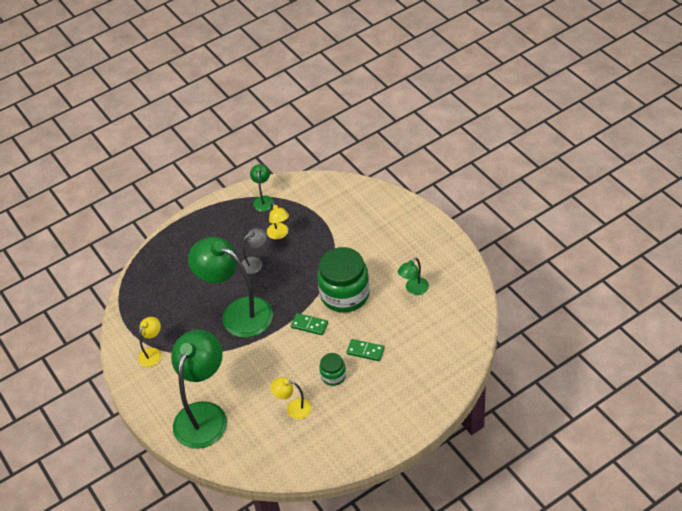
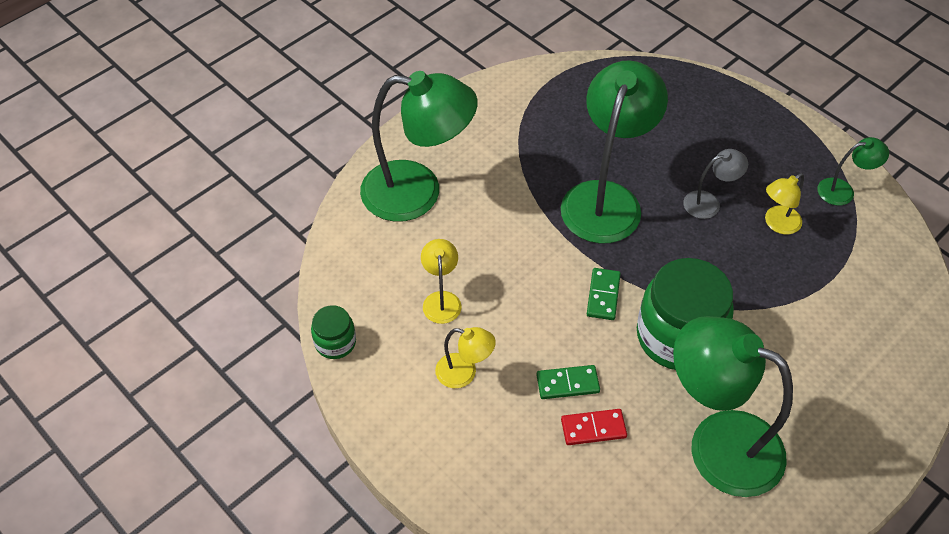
camera: 75 degrees right, 5 degrees up
(153, 353) = (513, 115): yellow lamp -> yellow lamp (464, 373)
(255, 263) = (709, 203): grey lamp -> grey lamp turned 60 degrees counterclockwise
(333, 376) = (510, 344): green jar -> green jar (335, 342)
(365, 351) = (567, 384): green domino -> green domino turned 75 degrees clockwise
(396, 343) = (593, 428): none -> red domino
(413, 289) = (717, 443): green lamp -> green lamp, size x2.20

